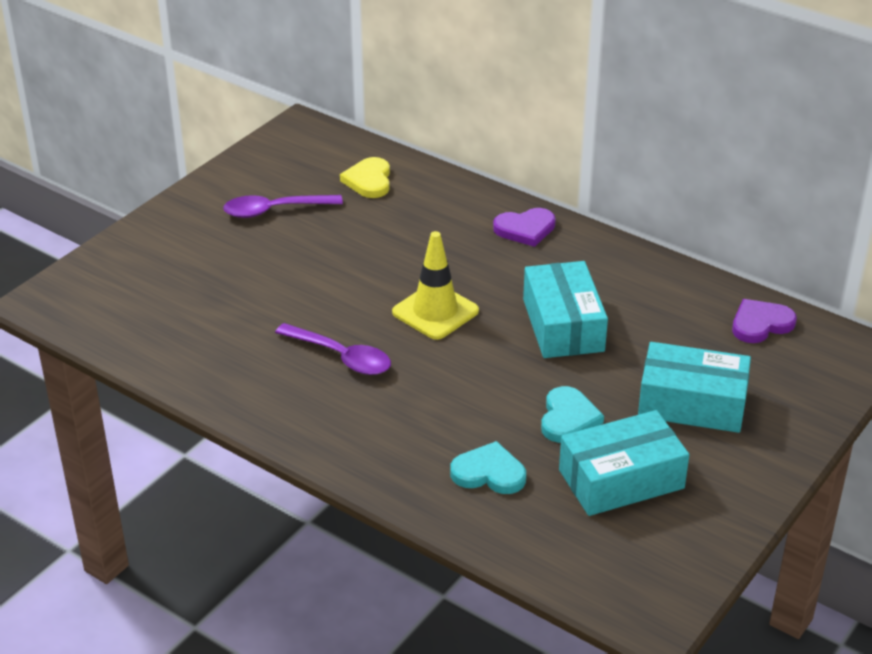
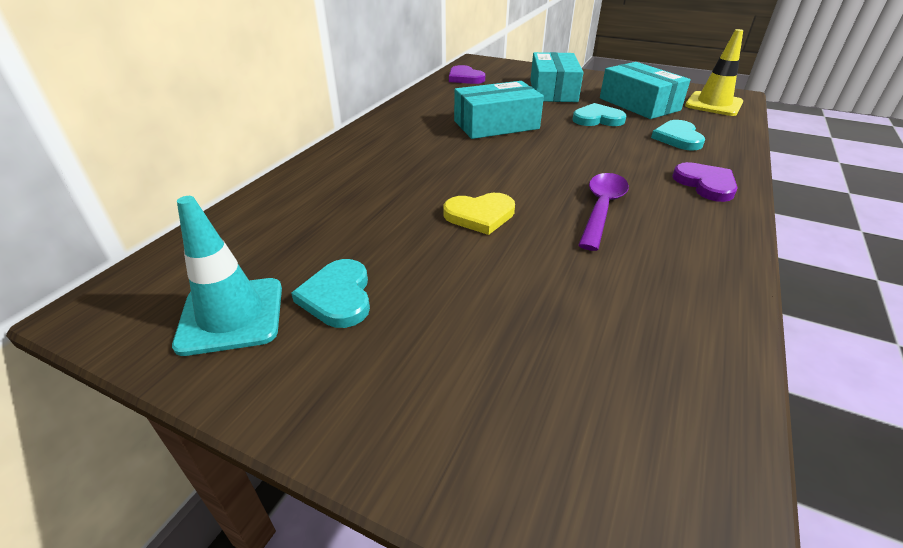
camera: 100 degrees left, 0 degrees up
(273, 172) = (231, 315): none -> turquoise traffic cone
(274, 210) = (338, 296): purple spoon -> turquoise heart
(369, 180) = (272, 230): yellow heart -> yellow heart (480, 215)
(435, 312) = (505, 171): yellow traffic cone -> yellow traffic cone (713, 104)
(525, 229) = (369, 144): purple heart -> purple heart (705, 184)

